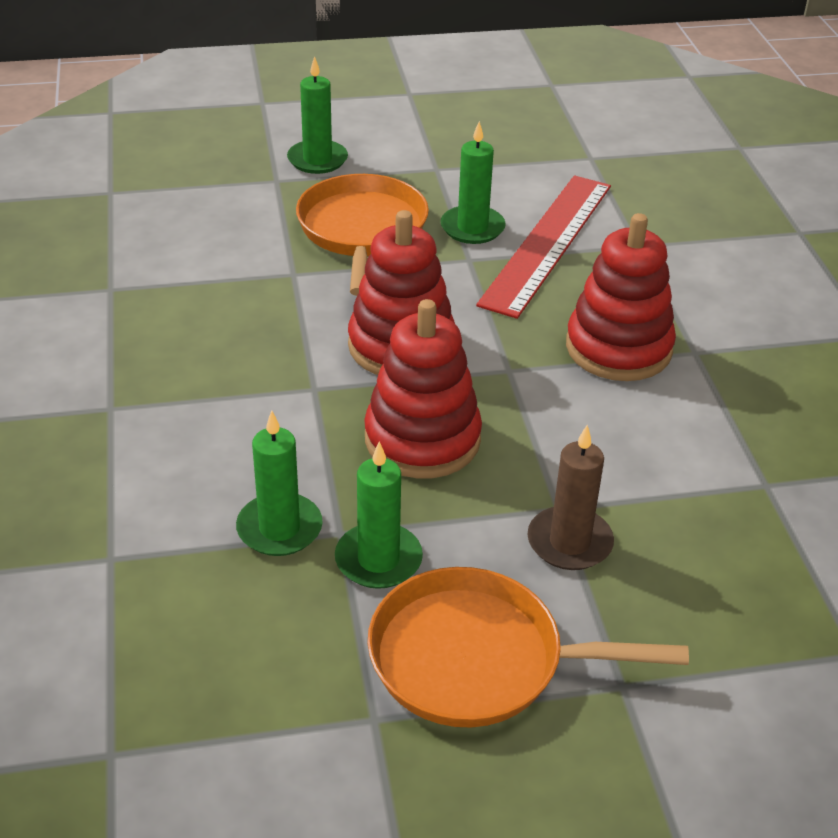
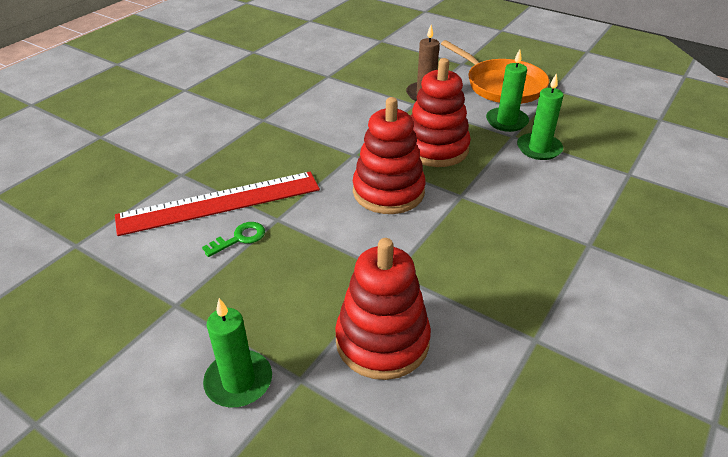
camera: 135 degrees left, 0 degrees up
(362, 231) = (307, 280): orange pan -> none
(472, 228) = (240, 238): green candle -> green key
(618, 348) = (290, 137): red stacking toy -> red stacking toy (382, 341)

